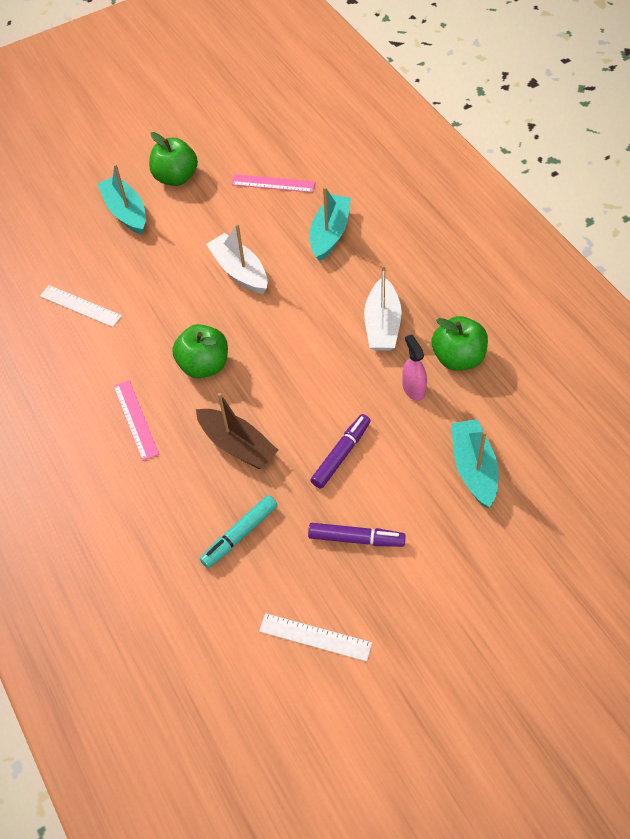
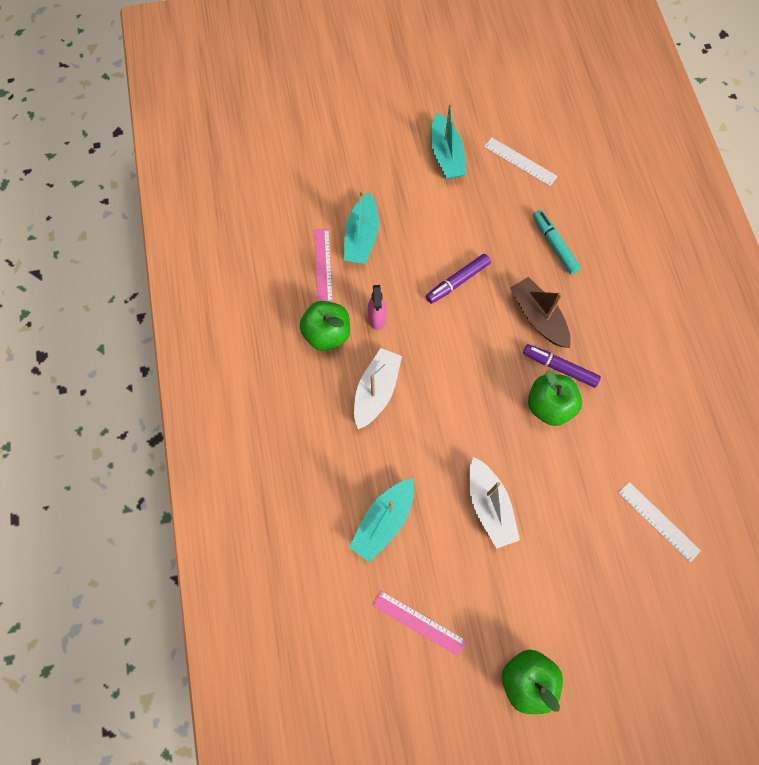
camera: 165 degrees left, 15 degrees up
(126, 212) = (594, 643): turquoise boat -> turquoise boat (446, 155)
(136, 419) = (620, 371): pink ruler -> pink ruler (323, 265)
(240, 535) = (554, 245): turquoise marker -> turquoise marker turned 90 degrees counterclockwise
(356, 539) = (469, 215): purple marker -> purple marker (559, 367)

